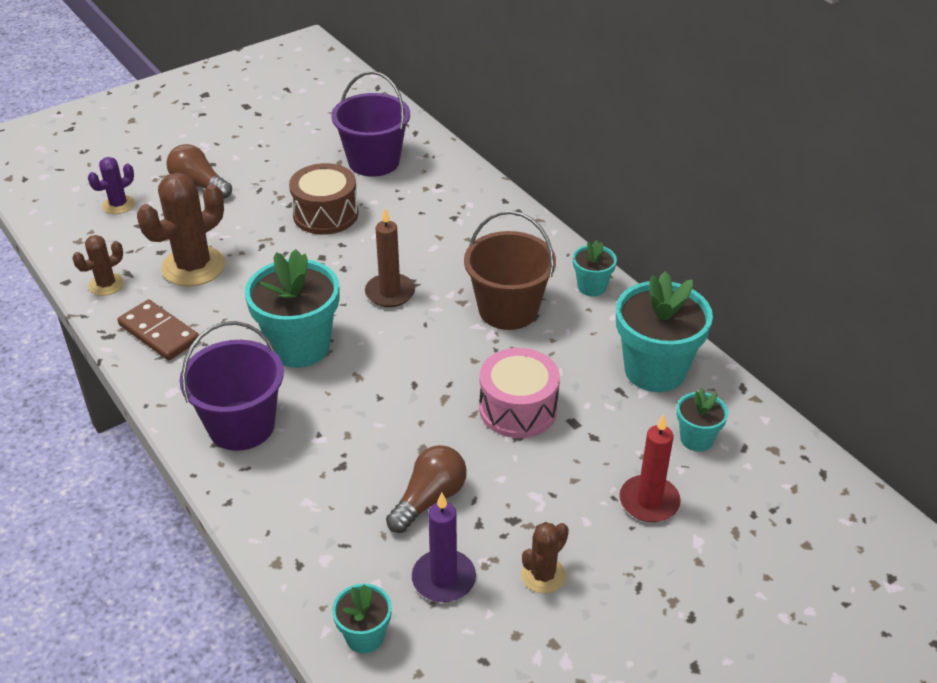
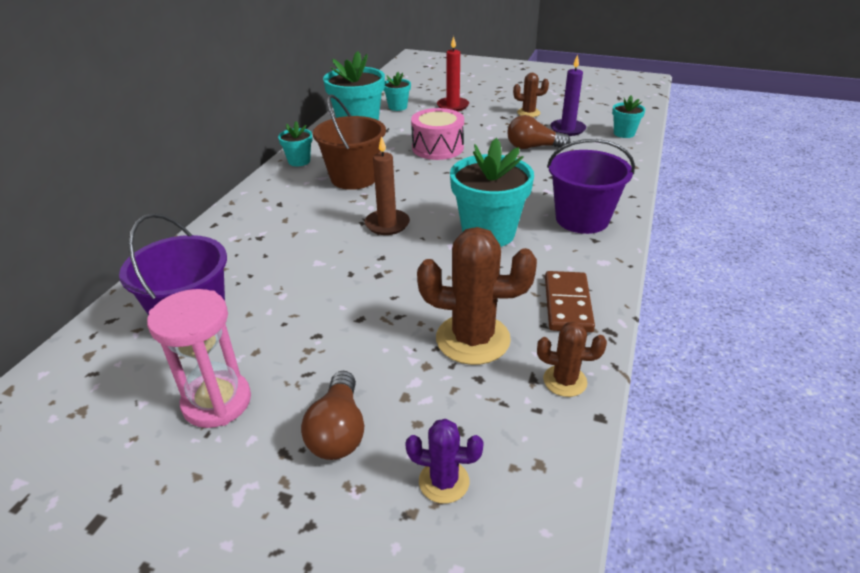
camera: 125 degrees left, 5 degrees down
(279, 153) = (217, 402): none -> pink hourglass
(325, 214) = (314, 303): brown drum -> none

